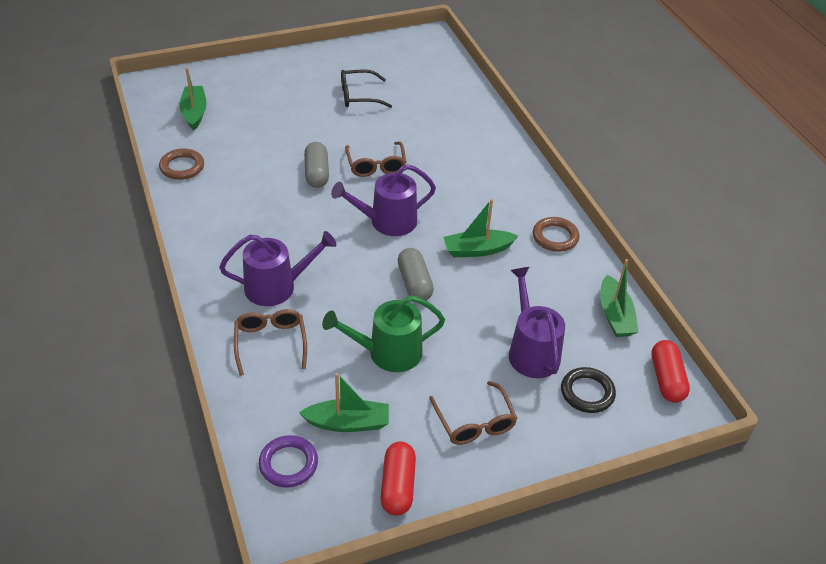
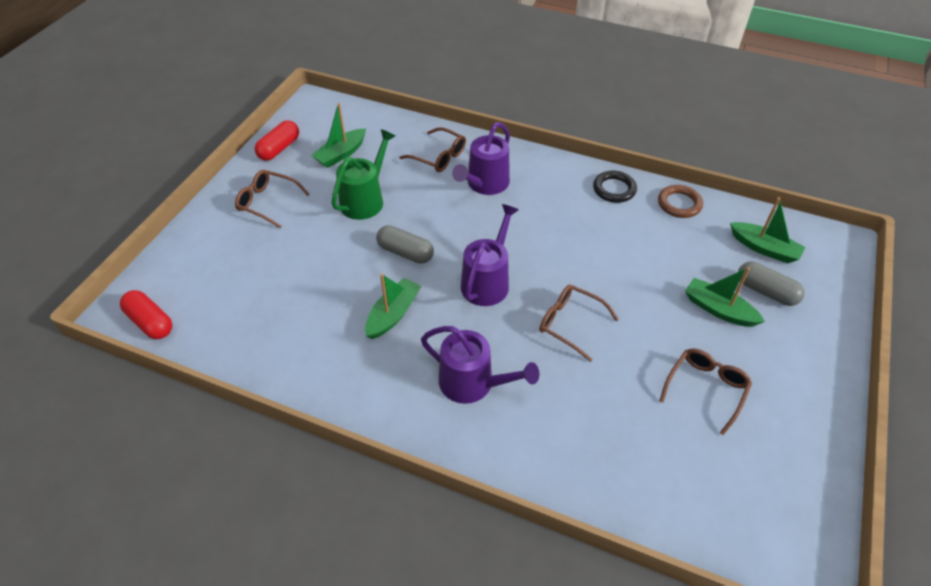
camera: 135 degrees right, 5 degrees up
(288, 464) = (347, 121): purple ring -> none
(316, 173) = (596, 277): grey capsule -> grey capsule (766, 291)
(358, 96) = (706, 389): black glasses -> brown glasses
(397, 486) = (279, 149): red capsule -> red capsule turned 75 degrees clockwise
(532, 351) = (271, 268): purple watering can -> purple watering can (472, 383)
(555, 237) = (343, 381): brown ring -> none
(587, 393) = (207, 270): black ring -> black ring (614, 189)
(615, 315) = (229, 345): green boat -> green boat (718, 309)

